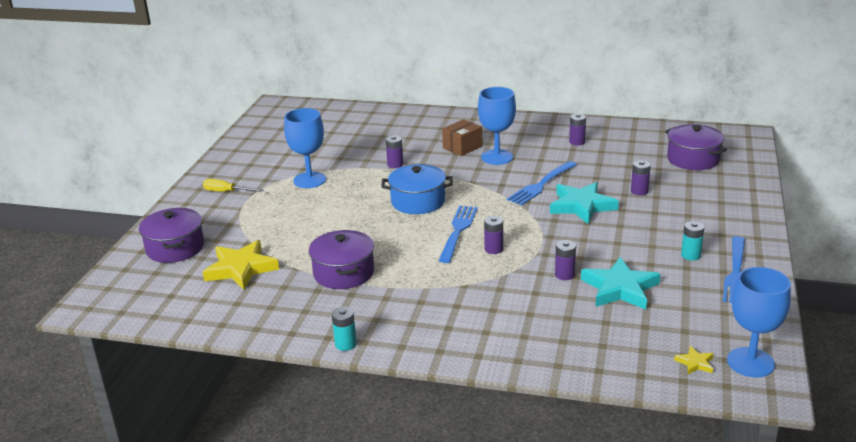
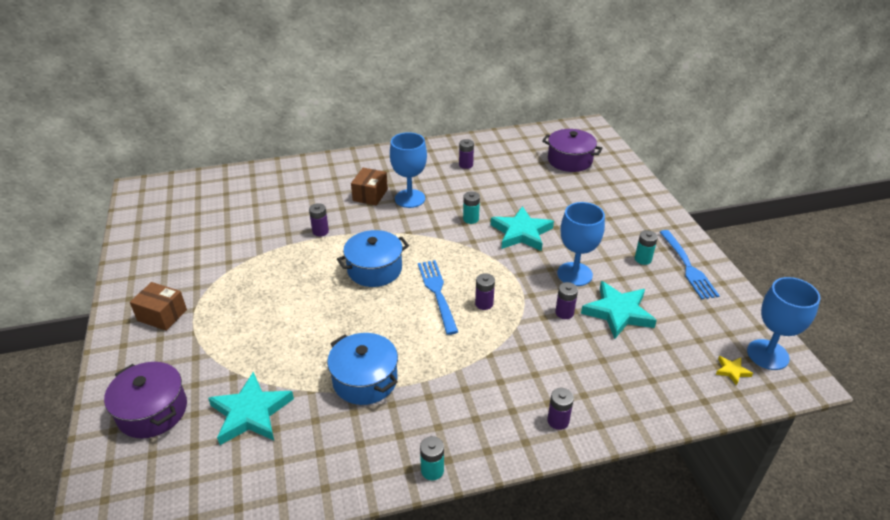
camera: 30 degrees left, 10 degrees up
(227, 192) = (162, 315): yellow screwdriver -> brown box
(241, 268) = (251, 413): yellow star -> turquoise star
(309, 180) = (245, 274): blue goblet -> blue goblet (574, 274)
(343, 273) = (365, 380): purple pot -> blue pot
(541, 185) = (471, 219): blue fork -> turquoise battery
(639, 191) = (554, 204): purple battery -> purple battery (558, 421)

